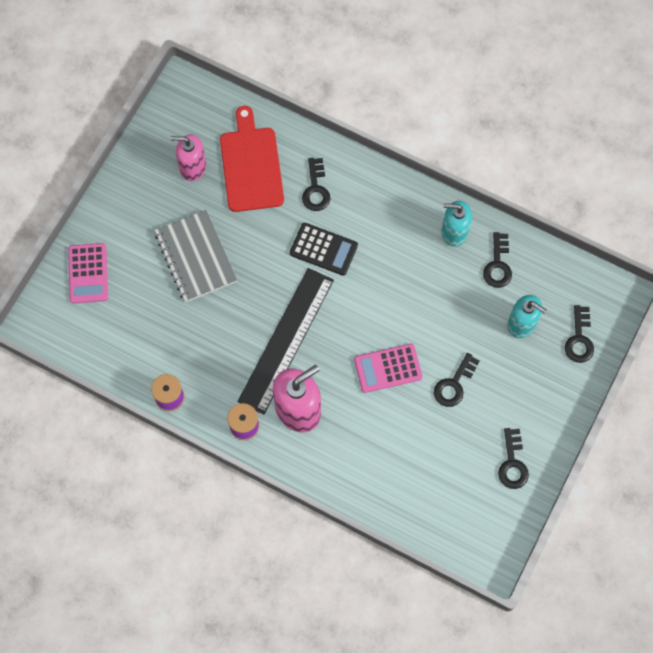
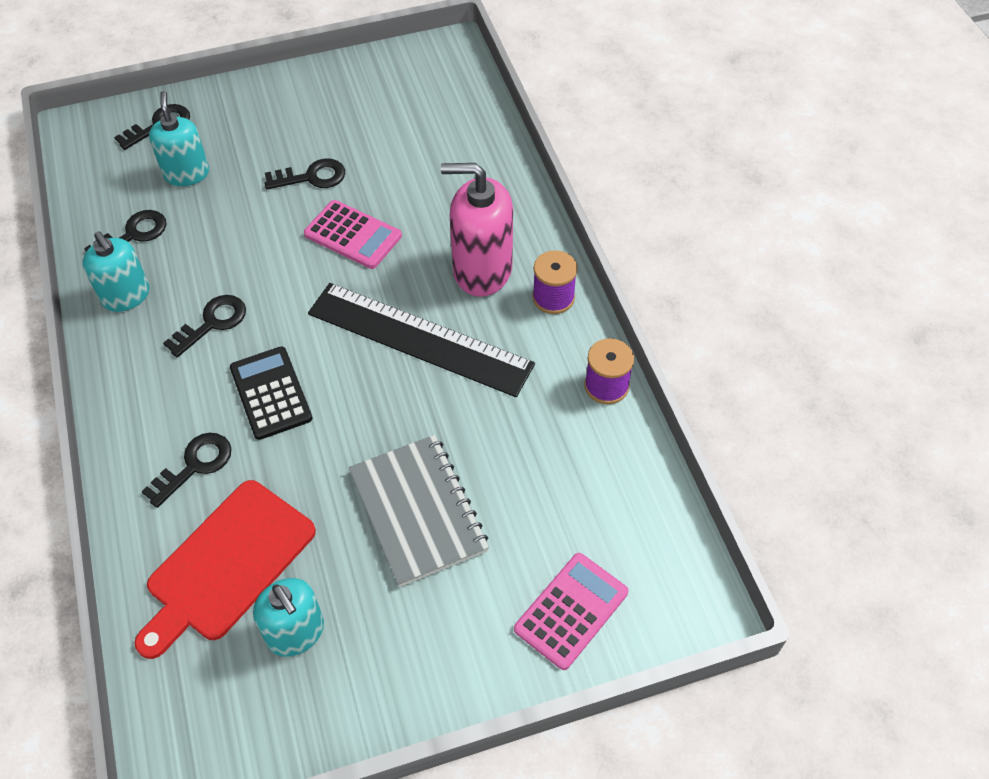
camera: 135 degrees left, 15 degrees down
(192, 167) = (296, 632): pink soap dispenser -> turquoise soap dispenser
(195, 257) = (418, 511): grey notebook -> grey notebook turned 45 degrees counterclockwise
(286, 340) = (419, 339): black ruler -> black ruler turned 45 degrees clockwise
(512, 463) = (344, 90): black key -> black key (212, 323)

